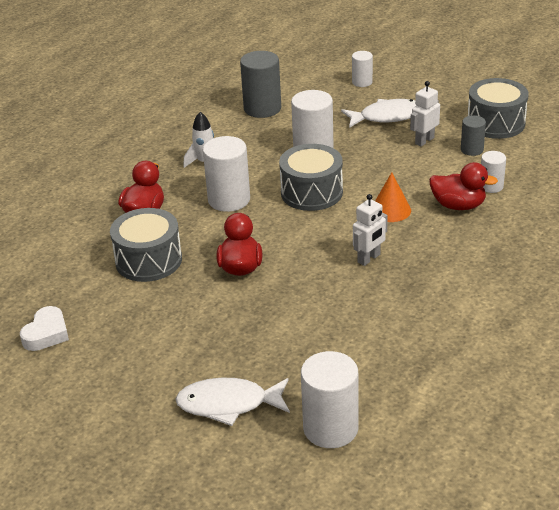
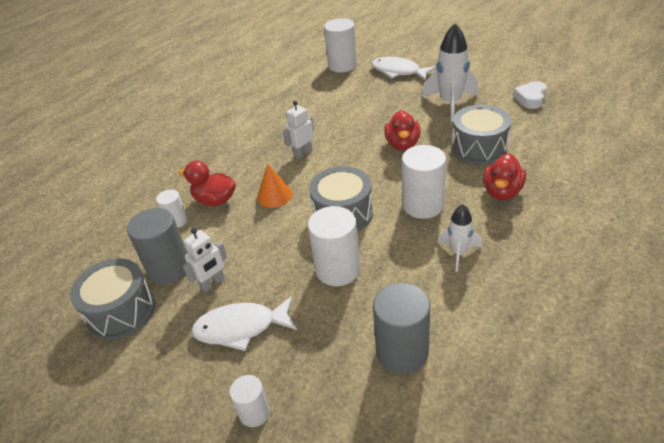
camera: 175 degrees left, 5 degrees up
(162, 329) = (450, 103): none -> white rocket
(228, 404) = (398, 71): white fish -> white fish turned 150 degrees counterclockwise
(472, 150) = (169, 268): grey cylinder -> grey cylinder, size x1.78

